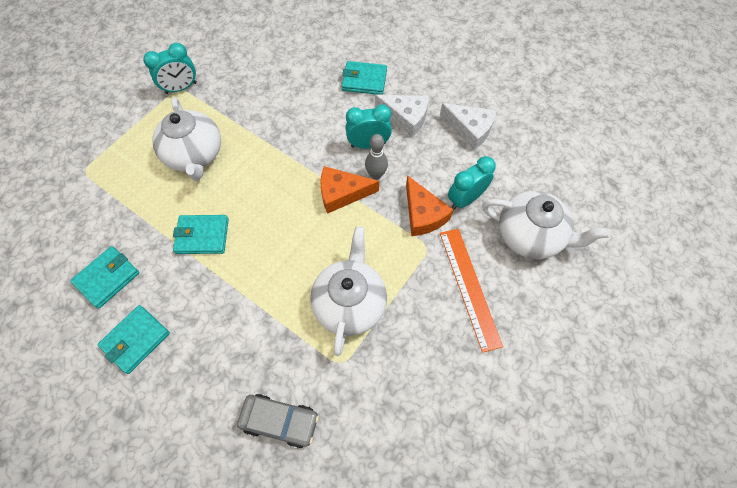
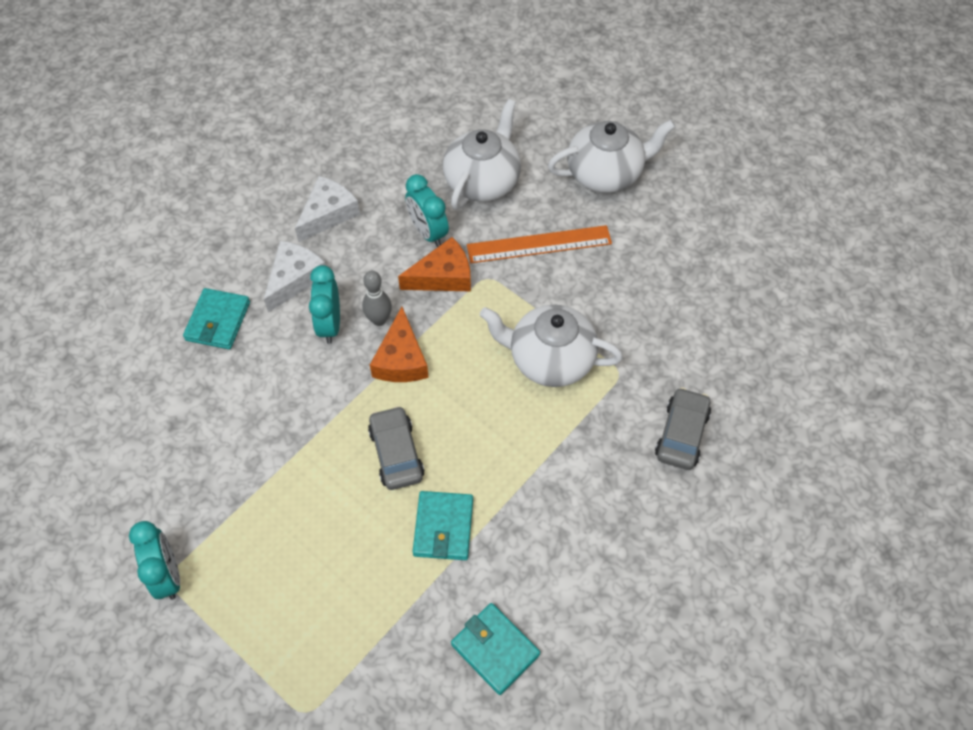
camera: 85 degrees left, 5 degrees down
(136, 340) = (584, 600): turquoise wallet -> none
(194, 155) = (306, 545): white teapot -> white teapot (605, 174)
(262, 199) = (396, 453): none -> grey car

